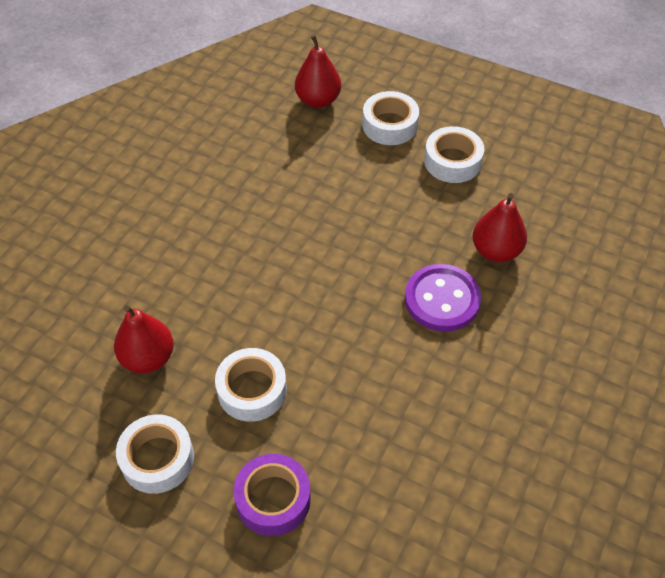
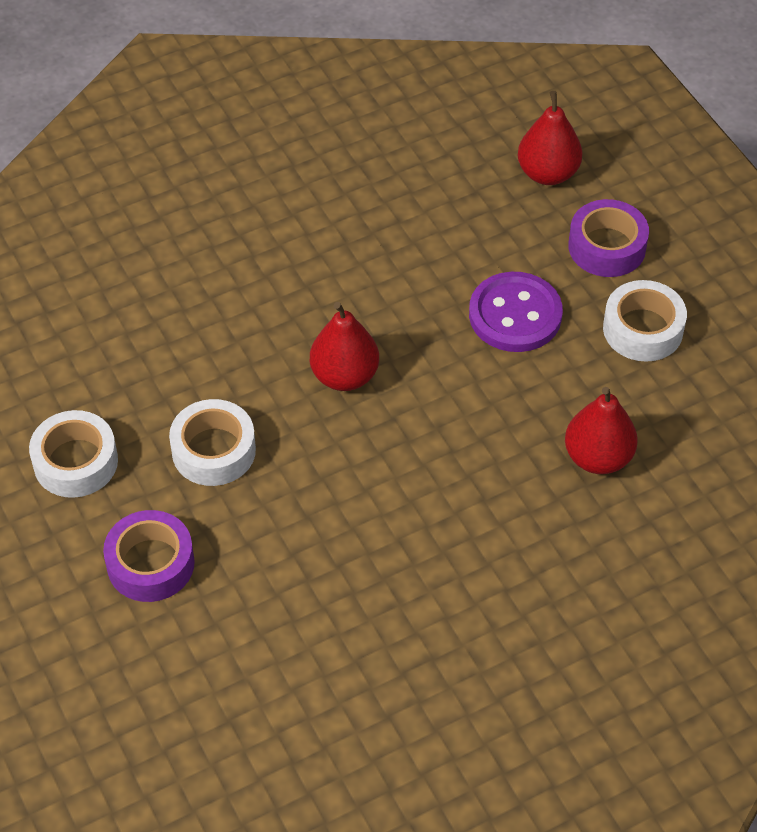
camera: 35 degrees right, 0 degrees up
(148, 358) = (140, 360): red pear -> red pear (344, 376)
(390, 125) = (607, 247): white tape -> purple tape
(442, 299) = (488, 474): purple button -> purple button (515, 315)

